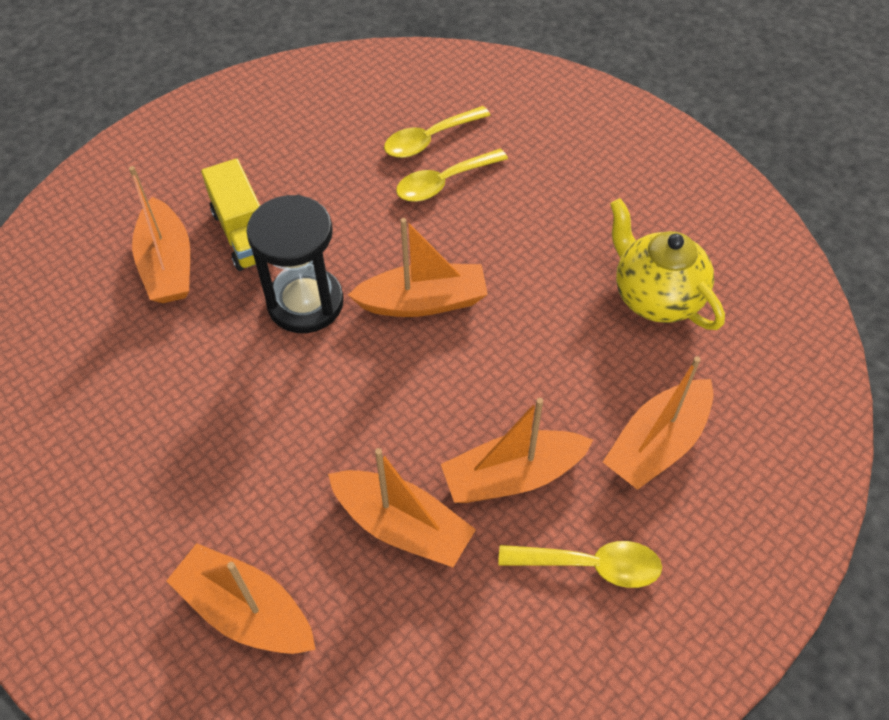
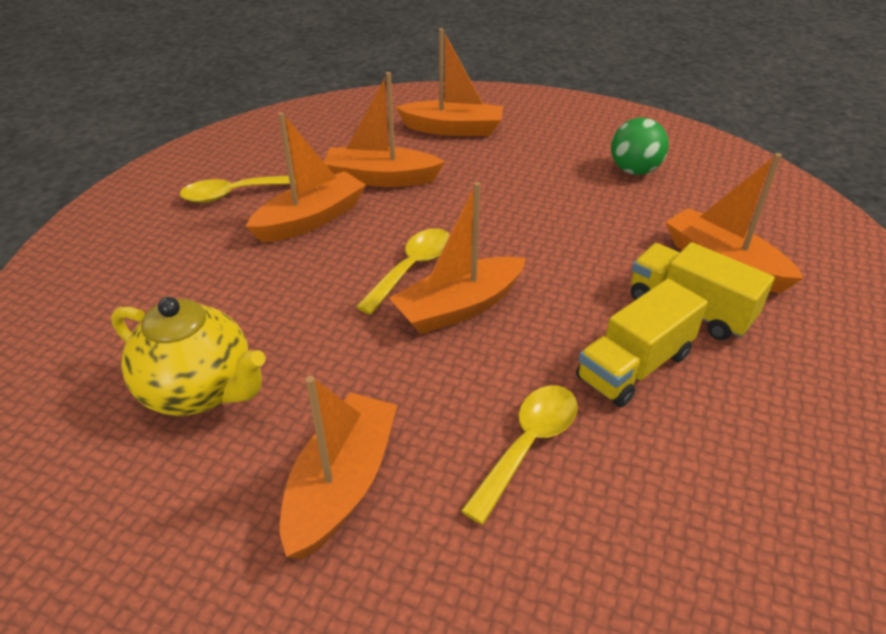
camera: 155 degrees right, 15 degrees down
(108, 418) = (634, 170): none -> green ball
(305, 303) = (569, 273): black hourglass -> none
(331, 206) = (634, 366): none -> yellow truck
(429, 139) = (596, 507): yellow spoon -> yellow spoon (412, 268)
(657, 443) = (188, 268): orange boat -> orange boat (341, 485)

